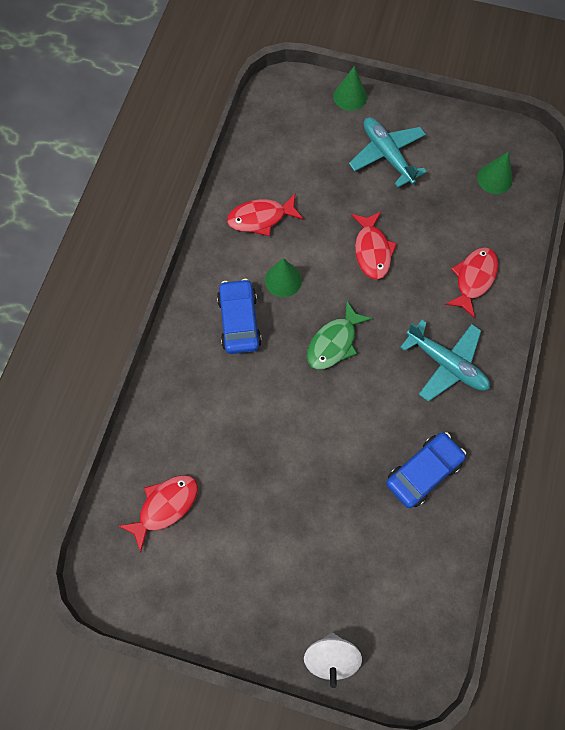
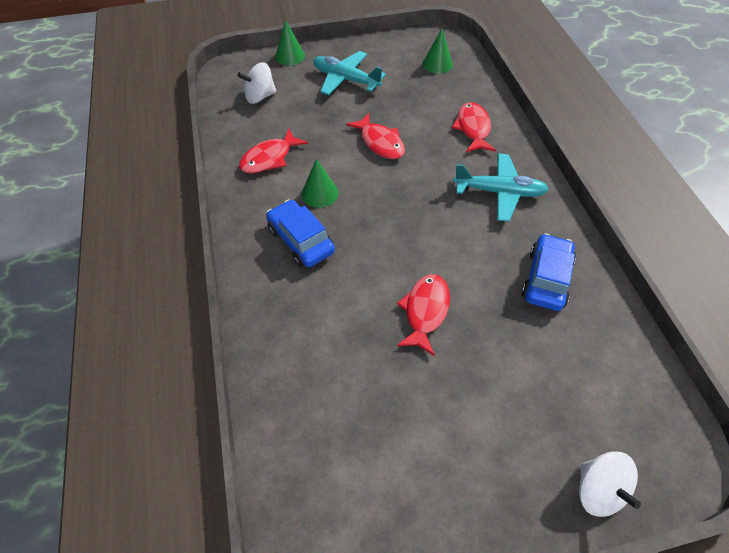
camera: 30 degrees left, 15 degrees down
(165, 506) = (331, 440): red fish -> red fish (425, 311)
(292, 138) = (260, 97): none -> white spinning top
(334, 342) = (397, 218): green fish -> none

